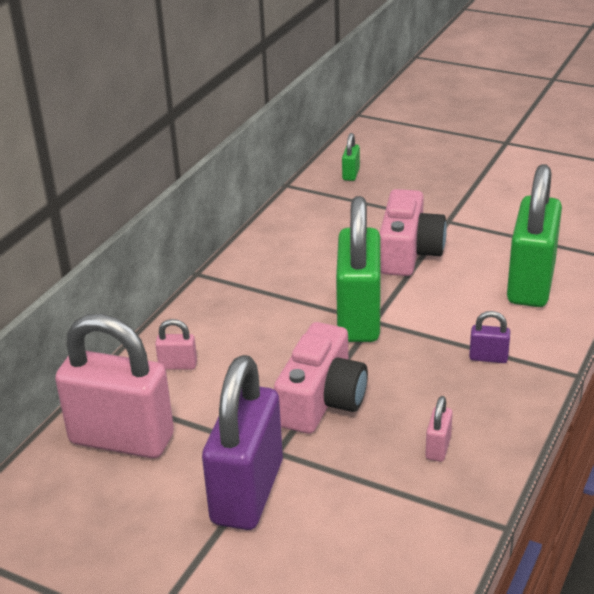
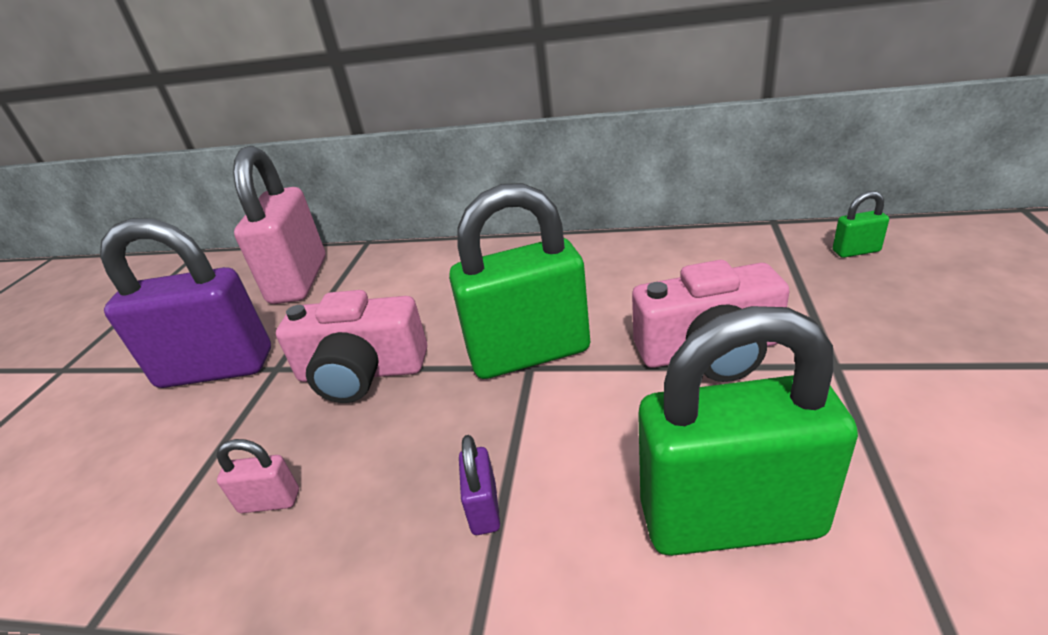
camera: 75 degrees right, 0 degrees up
(178, 365) = (405, 271): pink padlock -> none

